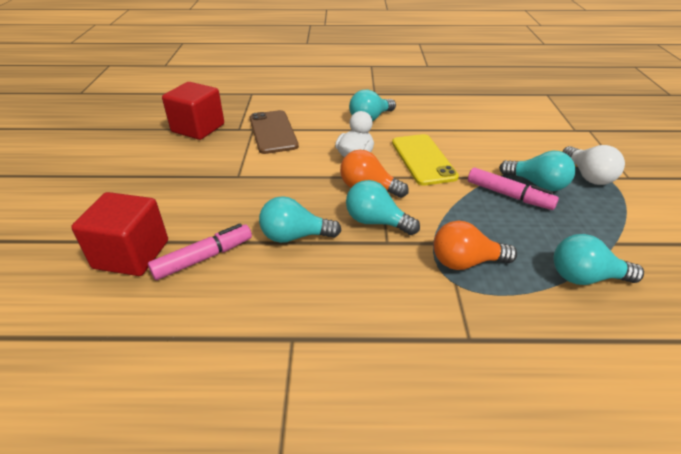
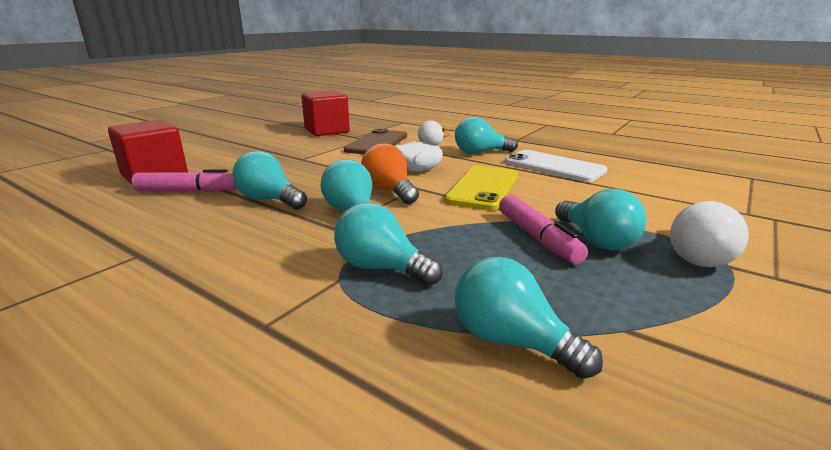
camera: 35 degrees right, 15 degrees down
(436, 119) = (553, 166): none -> white phone
(465, 262) = (381, 268): orange light bulb -> turquoise light bulb

